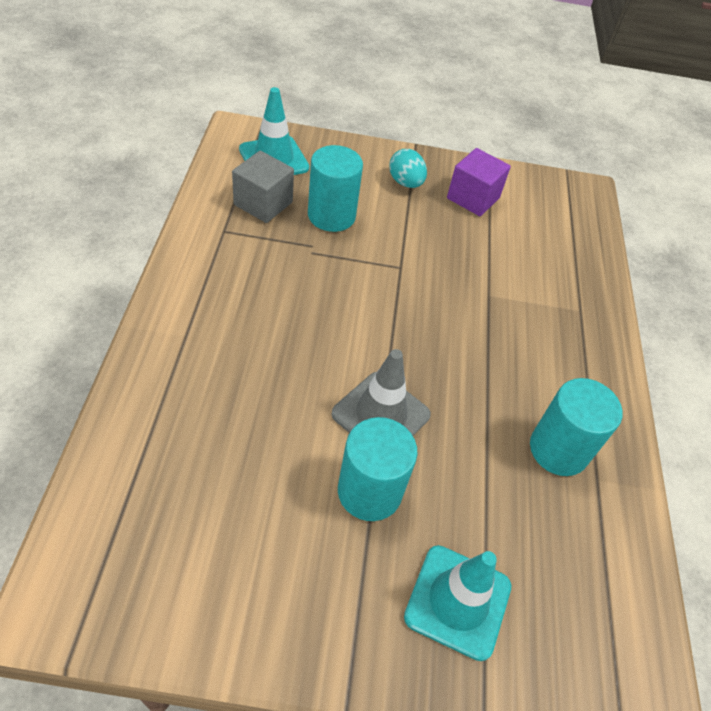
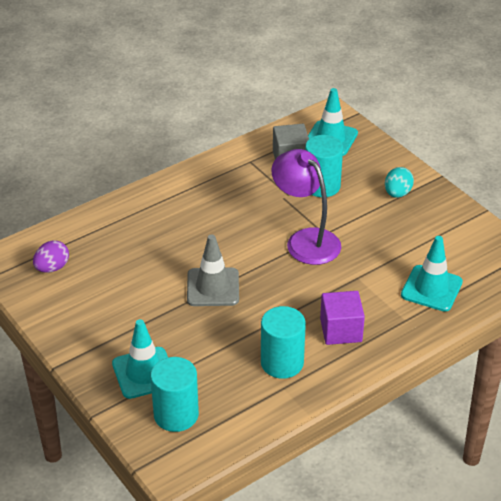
camera: 55 degrees right, 10 degrees down
(153, 552) = (52, 268): none -> purple egg
(369, 491) = (164, 310): turquoise cylinder -> turquoise cylinder (176, 414)
(394, 286) = (305, 240): none -> purple lamp
(473, 198) = (431, 225): purple cube -> purple cube (341, 330)
(555, 262) = (431, 288): none -> turquoise traffic cone

